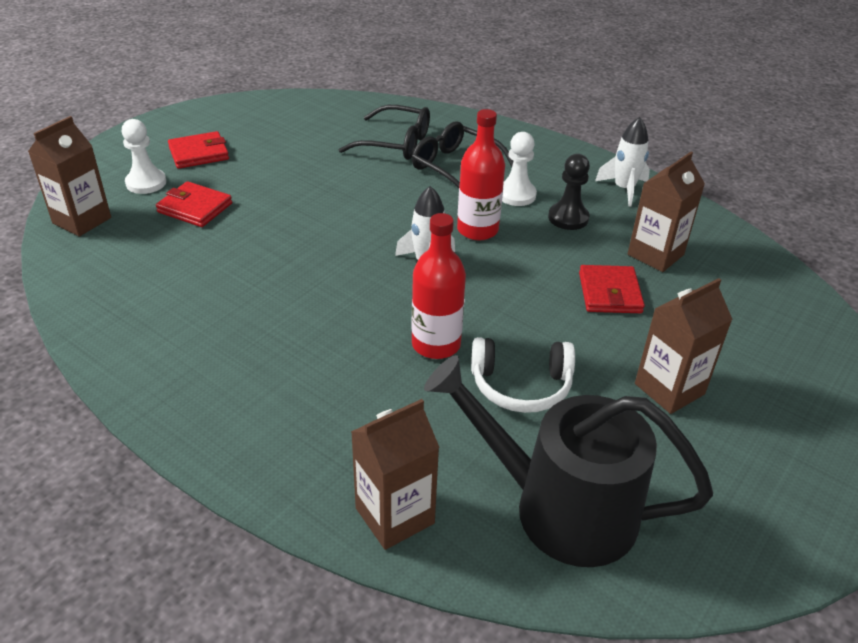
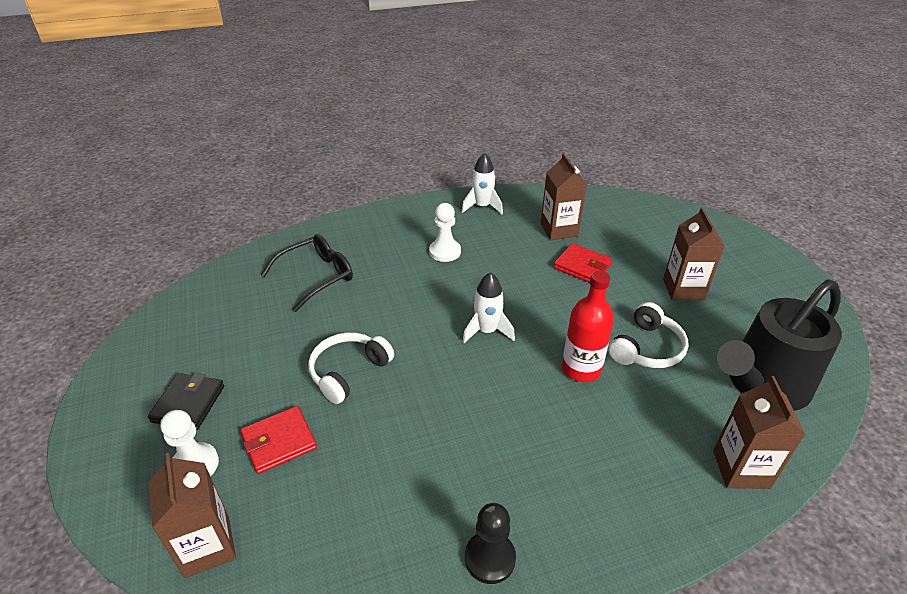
camera: 55 degrees left, 0 degrees up
(199, 153) = (188, 404): red wallet -> black wallet
(297, 208) = (348, 372): none -> white headphones
(455, 167) = (382, 262): black glasses -> none
(477, 230) = (469, 288): red bottle -> none
(568, 218) = (492, 243): black pawn -> black pawn (490, 558)

